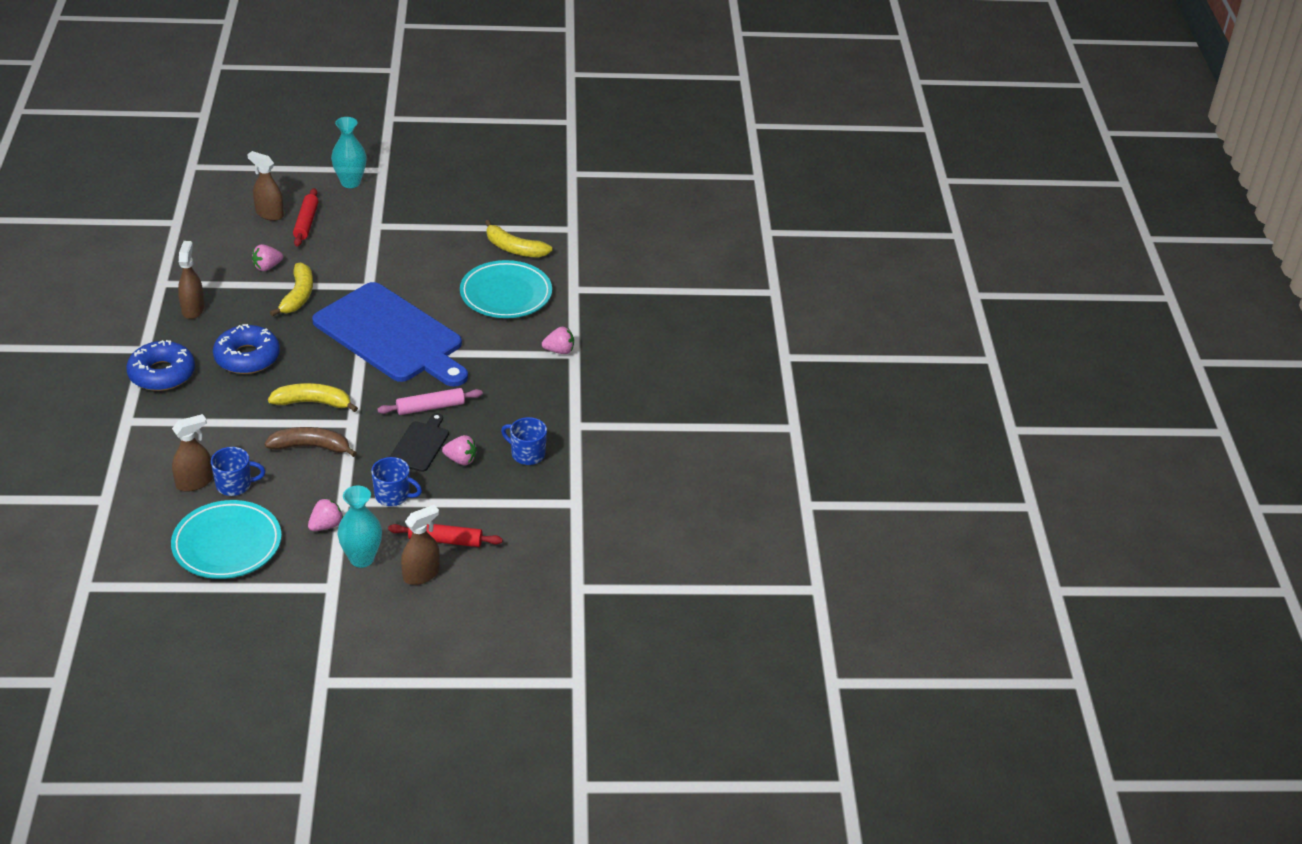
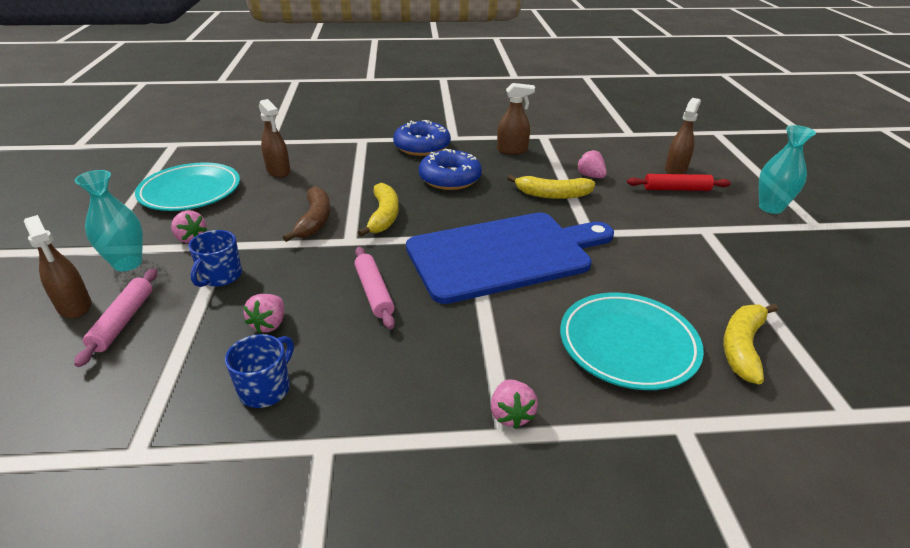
camera: 90 degrees right, 5 degrees down
(235, 485) = (269, 188): blue mug -> none
(391, 336) = (504, 255): blue cutting board -> blue cutting board turned 150 degrees counterclockwise
(420, 445) = (305, 289): black cutting board -> none
(445, 540) = (123, 321): red rolling pin -> pink rolling pin

